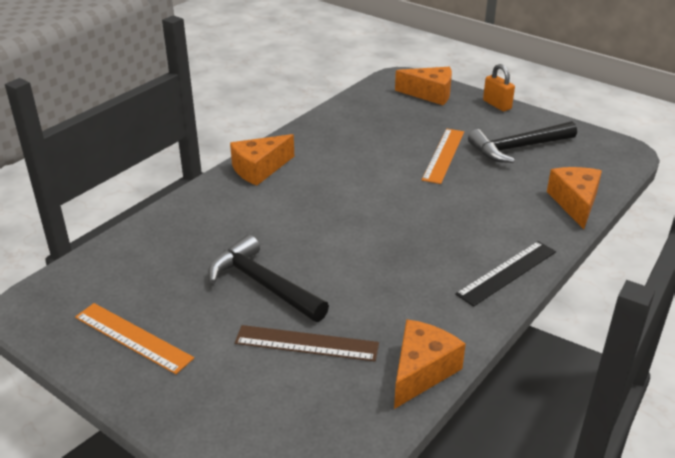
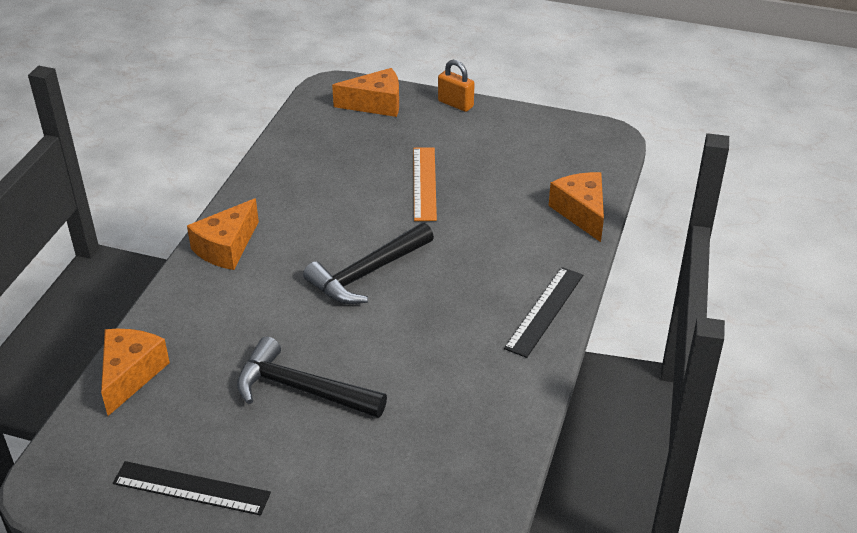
camera: 20 degrees left, 5 degrees up
(132, 337) = (191, 488): orange ruler -> black ruler
(306, 343) = (379, 443): brown ruler -> none
(421, 371) = (505, 441): orange cheese -> orange cheese (130, 375)
(518, 148) = (499, 157): black hammer -> black hammer (368, 273)

